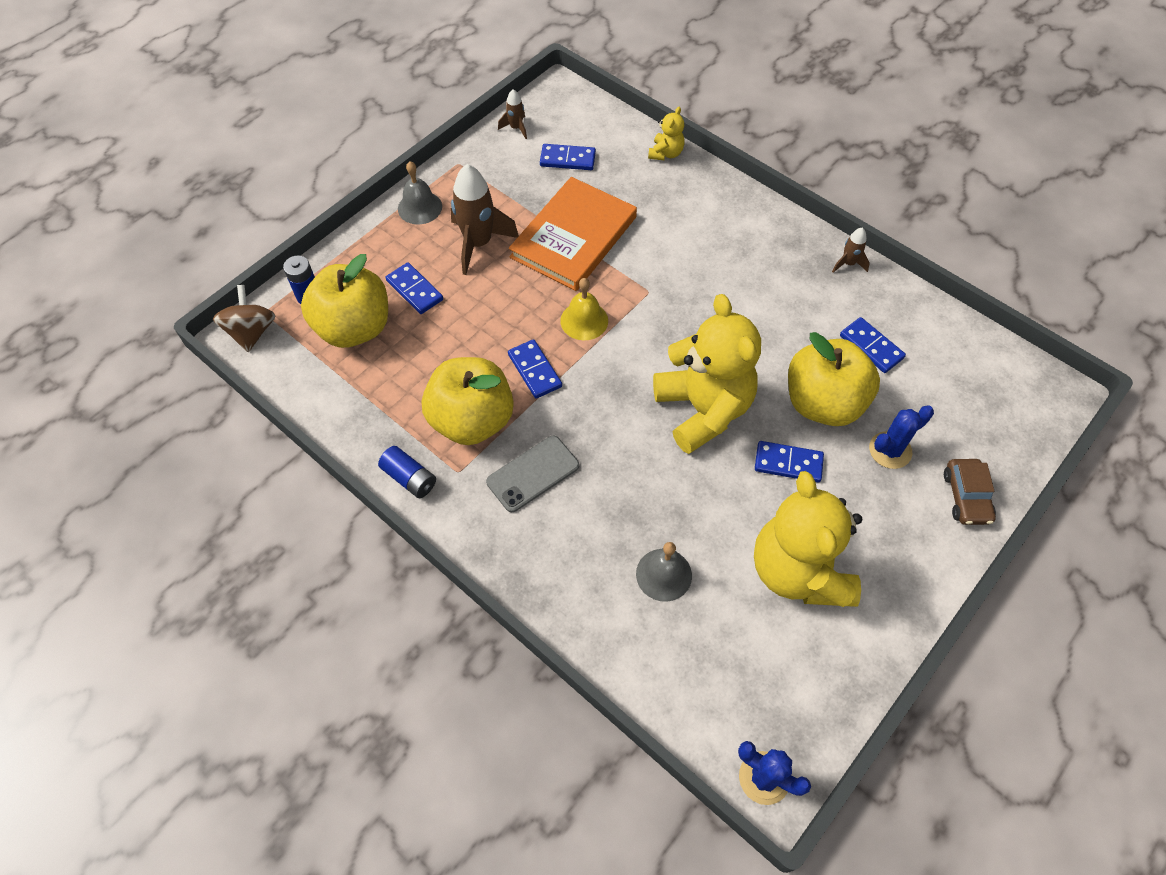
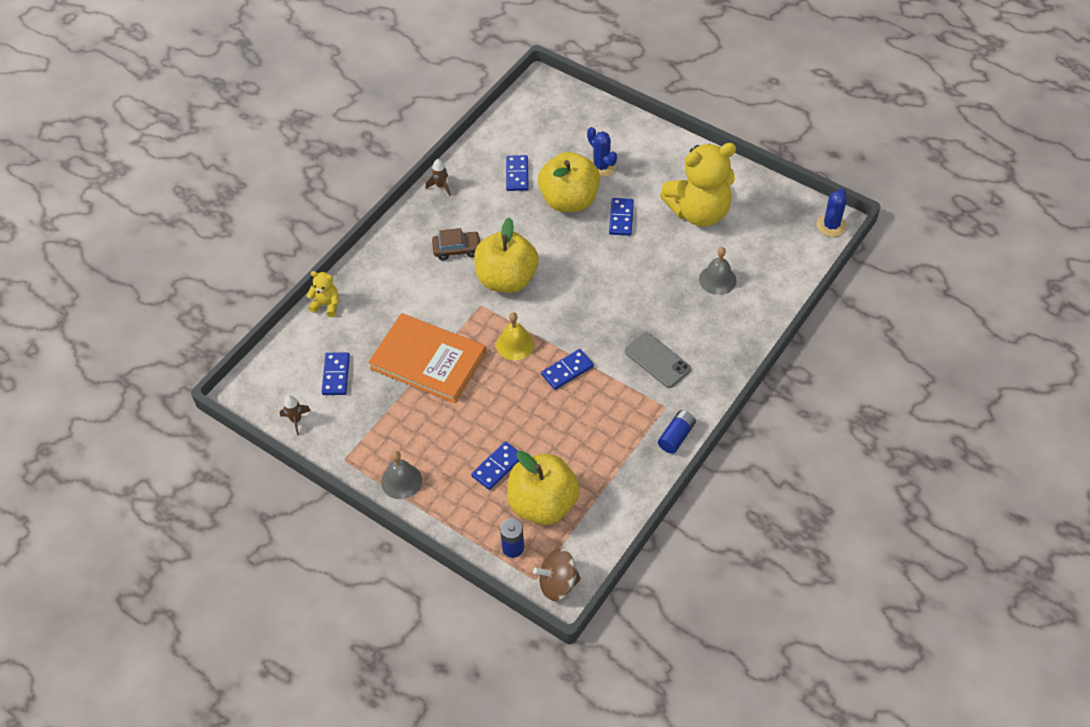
camera: 95 degrees left, 5 degrees down
(472, 420) = (619, 405): yellow apple -> yellow apple (506, 279)
(478, 243) = (441, 428): brown rocket -> none
(703, 409) = (586, 266): yellow teddy bear -> none
(871, 347) = (517, 175): blue domino -> blue domino turned 45 degrees counterclockwise
(966, 497) = (629, 131): brown car -> brown car (457, 249)

